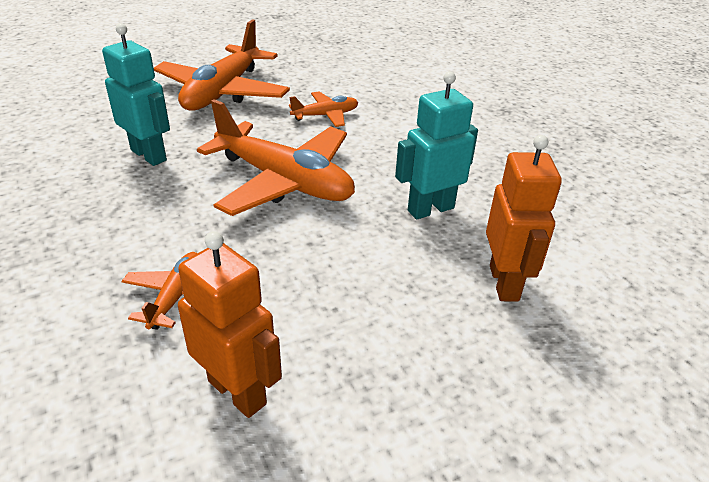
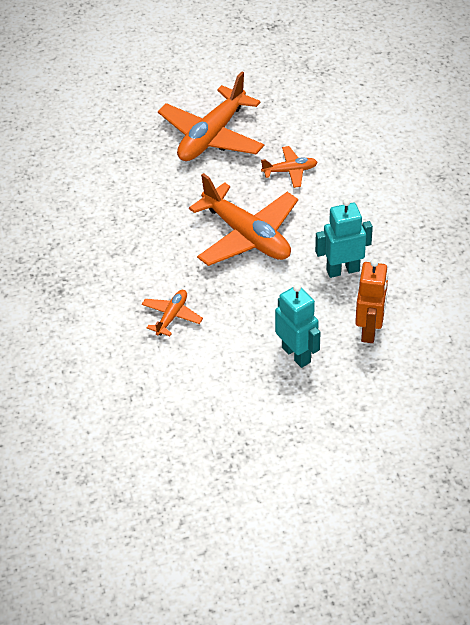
camera: 15 degrees right, 10 degrees up
(149, 155) = (154, 202): turquoise robot -> turquoise robot (296, 354)
(238, 392) = (202, 374): orange robot -> none

